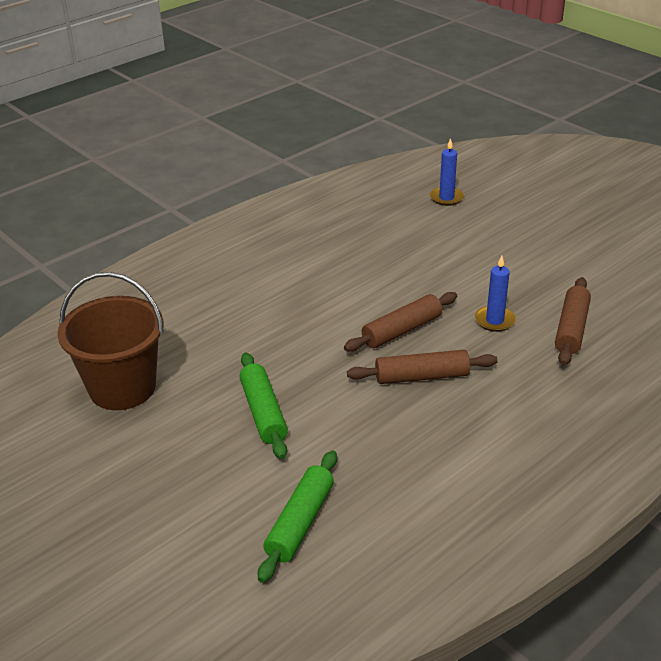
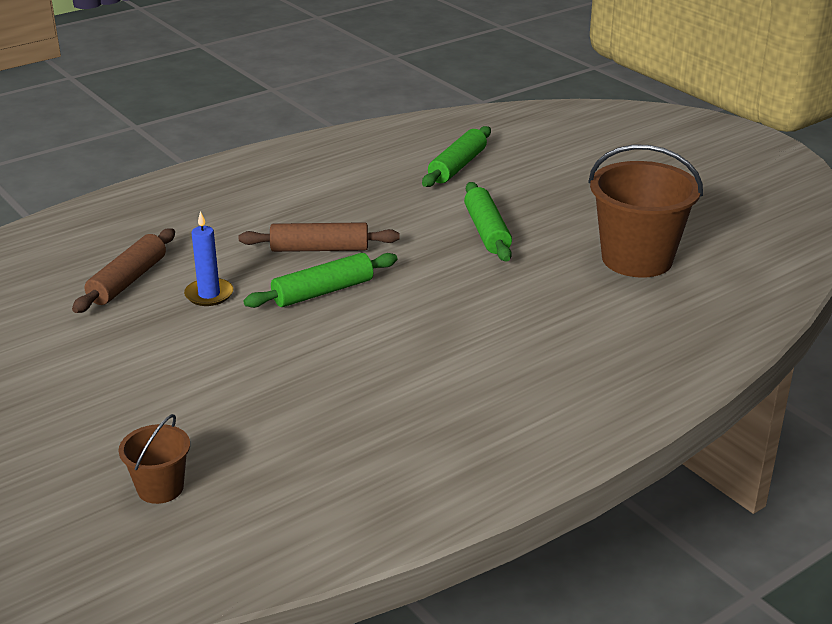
camera: 175 degrees left, 5 degrees down
(402, 330) = (323, 292): brown rolling pin -> green rolling pin
(446, 198) = (160, 488): blue candle -> brown bucket

